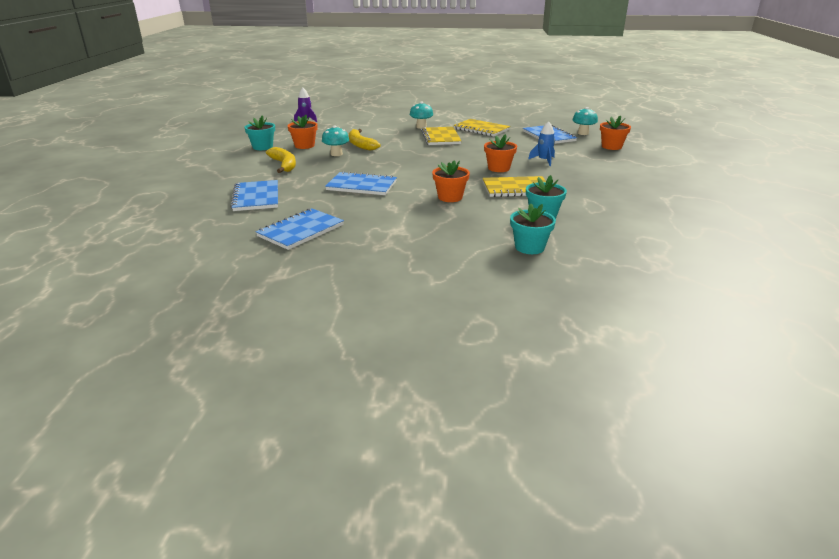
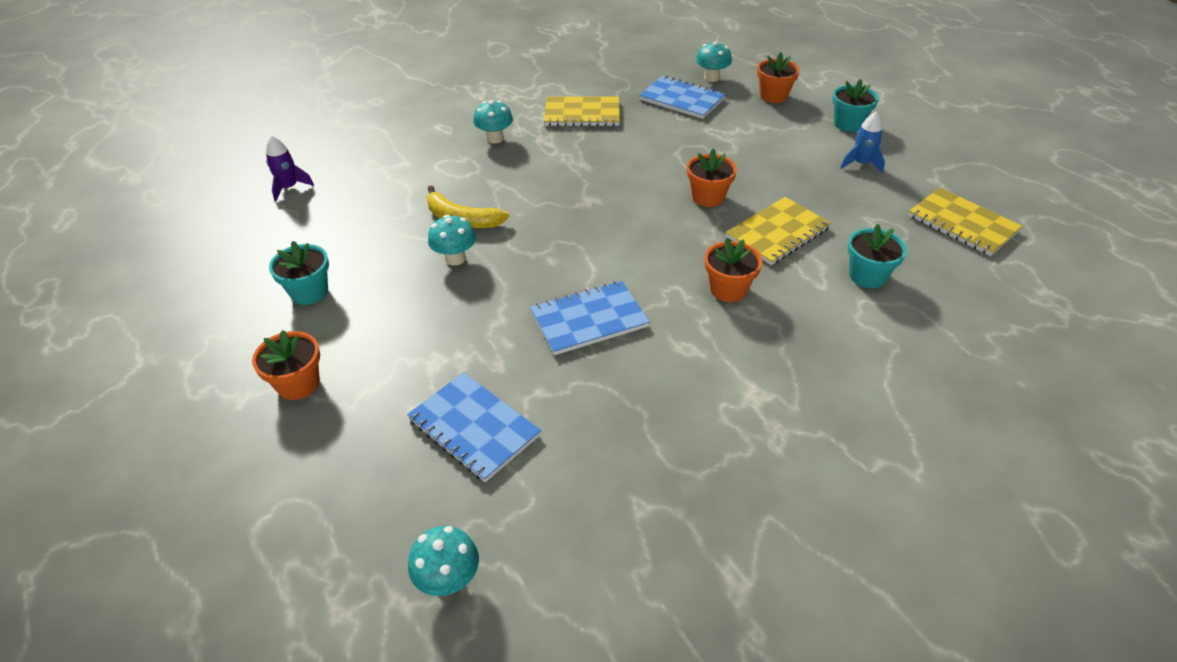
camera: 35 degrees left, 15 degrees up
(174, 228) = (448, 580): none -> turquoise mushroom
(284, 165) = (409, 323): yellow banana -> none
(301, 231) = (640, 469): blue notebook -> none
(304, 146) = (376, 258): orange flower pot -> orange flower pot (298, 384)
(440, 137) = (553, 155): yellow notebook -> yellow notebook (962, 224)
(529, 247) = (925, 346): turquoise flower pot -> turquoise flower pot (848, 124)
(544, 161) = (738, 157): blue rocket -> blue rocket (861, 164)

